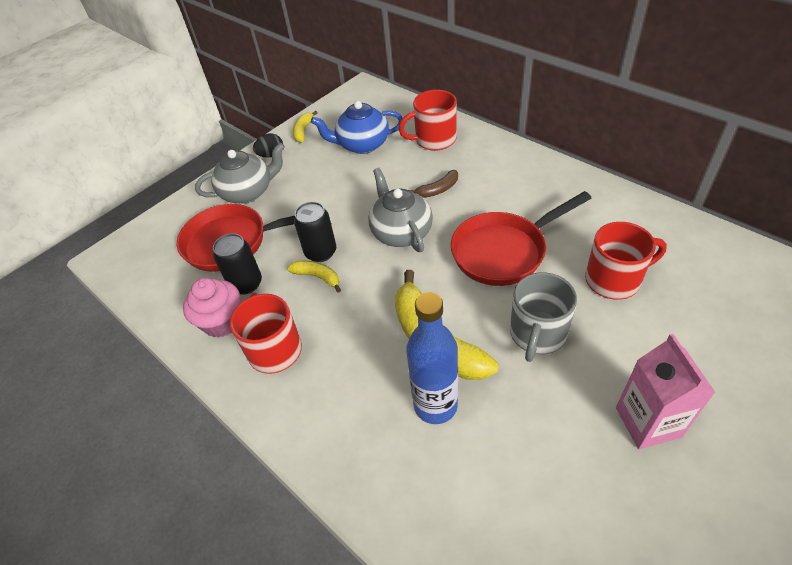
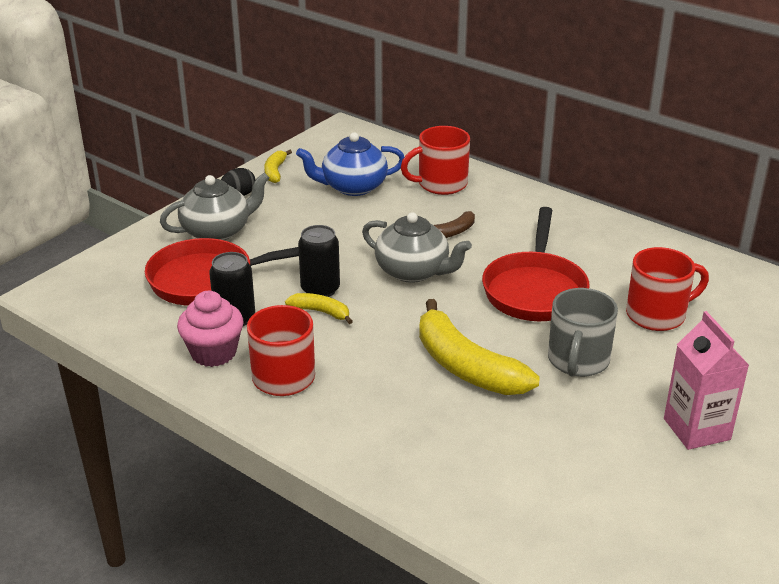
camera: 10 degrees left, 15 degrees down
(401, 232) = (413, 271): grey teapot -> grey teapot turned 150 degrees clockwise
(435, 405) = (473, 420): blue bottle -> none
(504, 251) = (535, 289): red pan -> red pan turned 45 degrees counterclockwise

